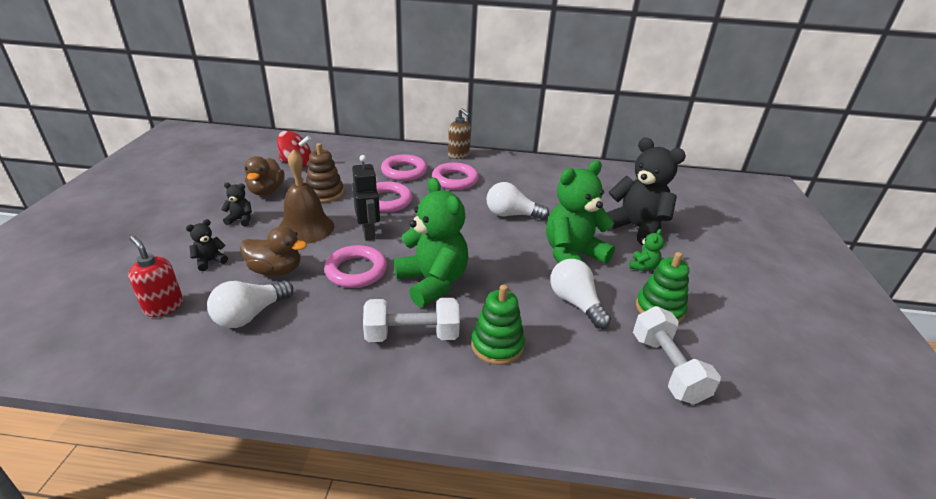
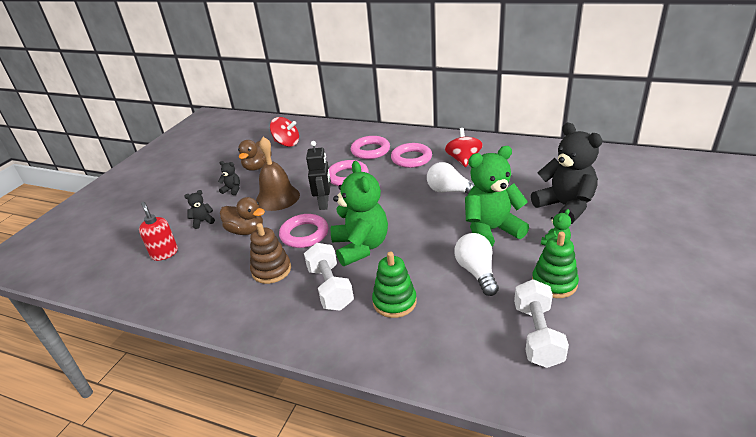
camera: 20 degrees right, 0 degrees up
(250, 315) = (219, 263): white light bulb -> none
(325, 193) = (300, 169): brown stacking toy -> brown stacking toy (271, 270)
(412, 335) = (330, 288): white dumbbell -> white dumbbell turned 60 degrees clockwise
(458, 155) = (423, 135): brown soap dispenser -> none
(512, 181) = (463, 160): none -> red spinning top

